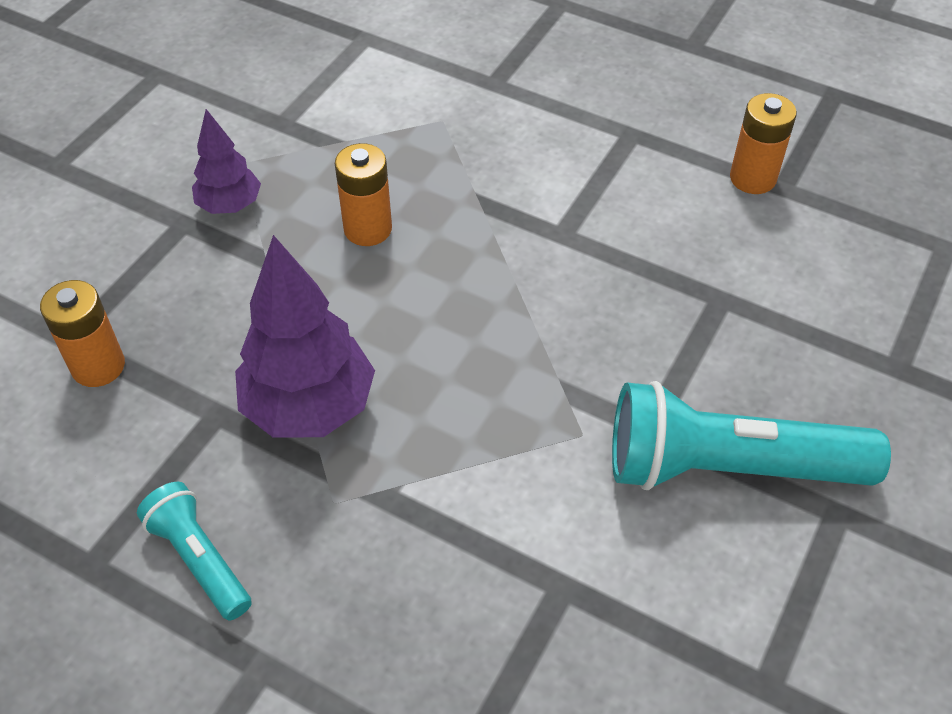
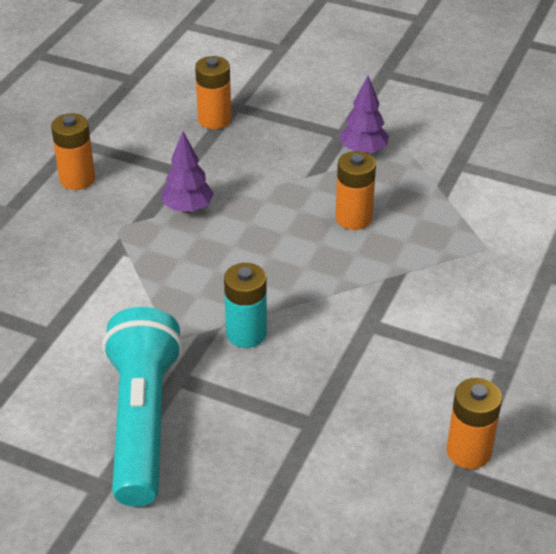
camera: 85 degrees right, 10 degrees down
(200, 559) = (77, 179): turquoise flashlight -> orange battery
(309, 407) = (188, 208): purple tree -> purple tree, size x0.57
(573, 352) = (246, 334): none -> turquoise battery

